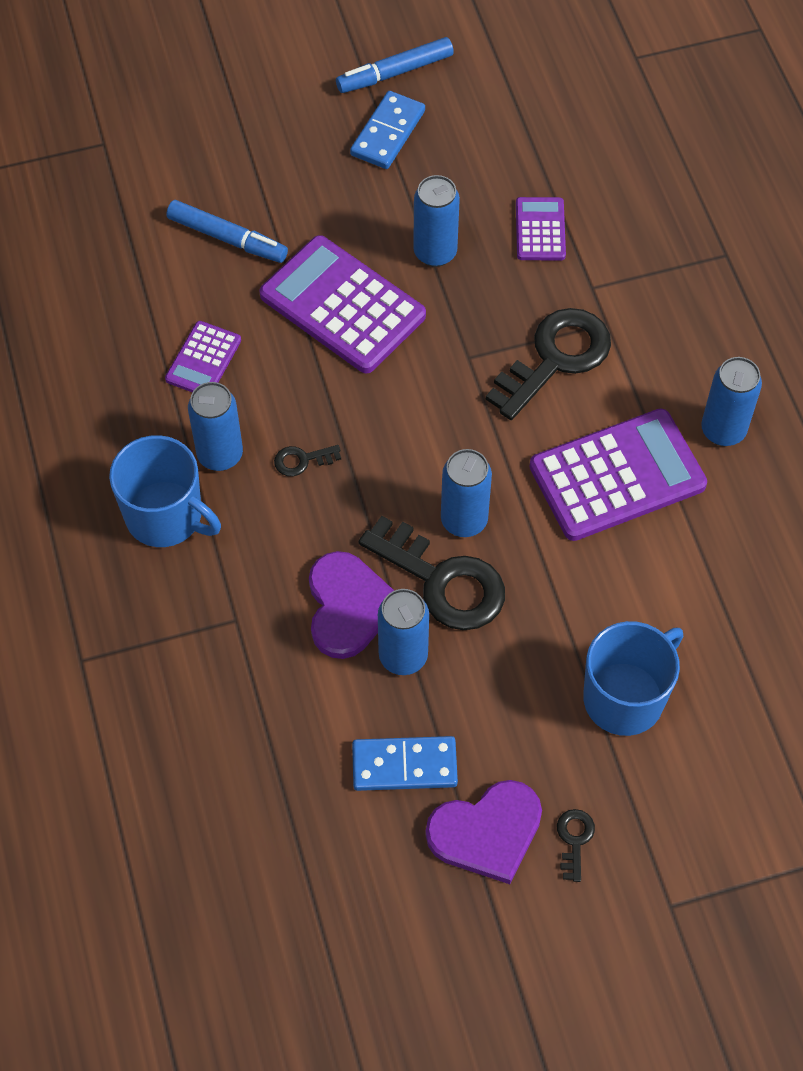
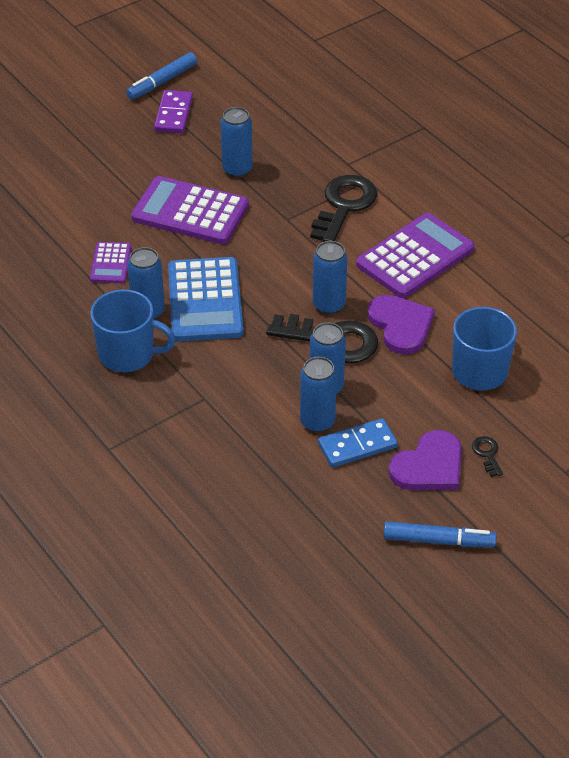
camera: 20 degrees left, 15 degrees down
(227, 238) = (94, 194): blue marker -> blue marker (438, 541)
(302, 460) = (205, 300): black key -> blue calculator
(348, 606) = (276, 370): purple heart -> purple heart (401, 325)
(388, 133) = (174, 114): blue domino -> purple domino
(540, 230) = (299, 142): purple calculator -> none
(723, 430) = (469, 217): blue can -> blue can (317, 422)

